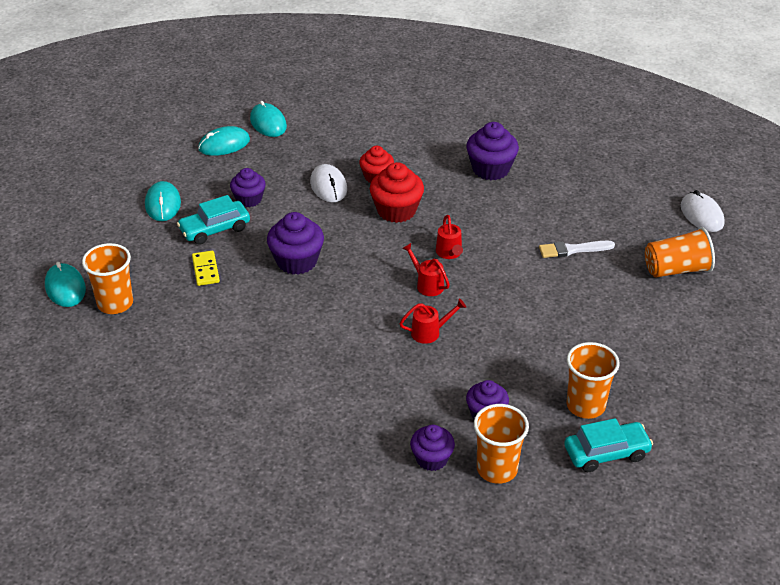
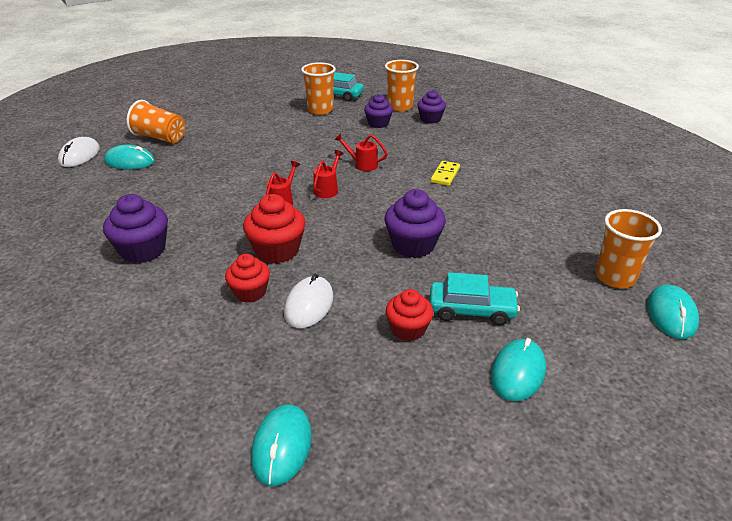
camera: 145 degrees left, 5 degrees down
(205, 270) = (506, 272): yellow domino -> yellow domino (445, 175)
(224, 144) = (376, 436): turquoise mouse -> turquoise mouse (130, 161)
(249, 199) = (408, 329): purple cupcake -> red cupcake
(427, 284) = (327, 189): red watering can -> red watering can turned 150 degrees counterclockwise
(572, 250) = (197, 170): white brush -> none

